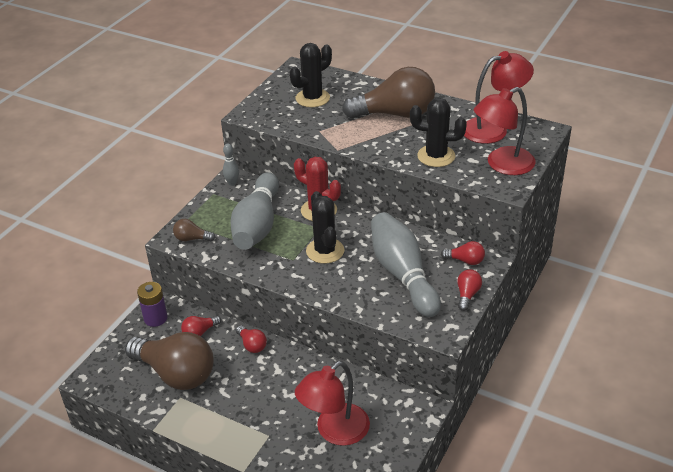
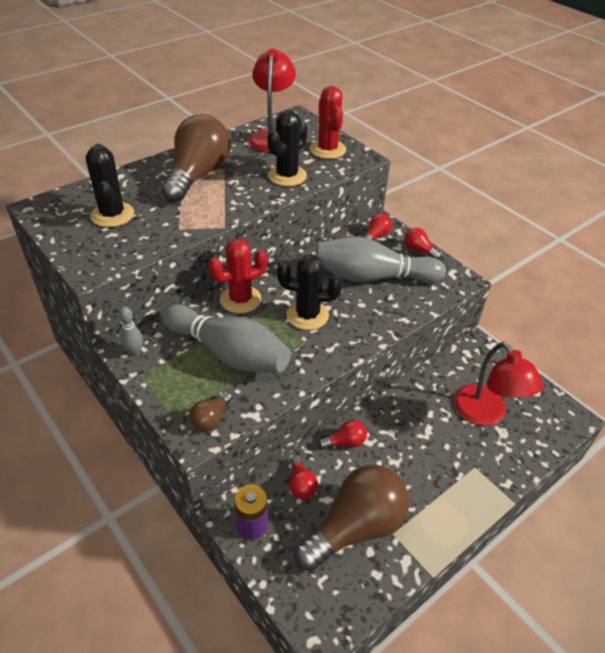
camera: 70 degrees left, 5 degrees up
(502, 165) = (327, 149): red lamp -> red cactus

